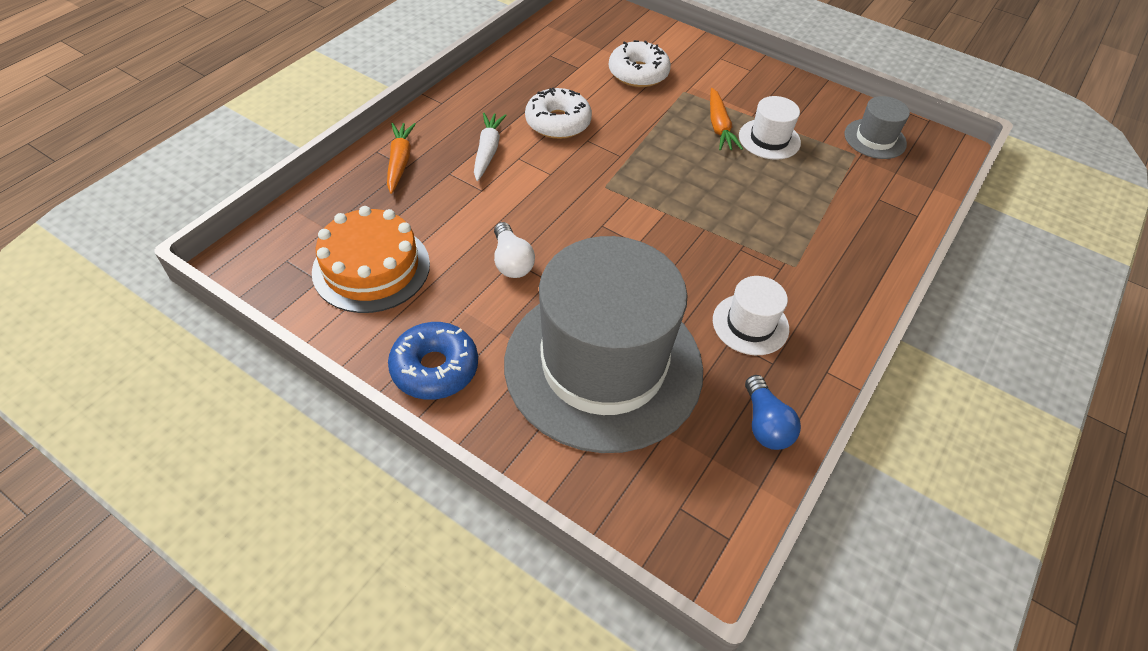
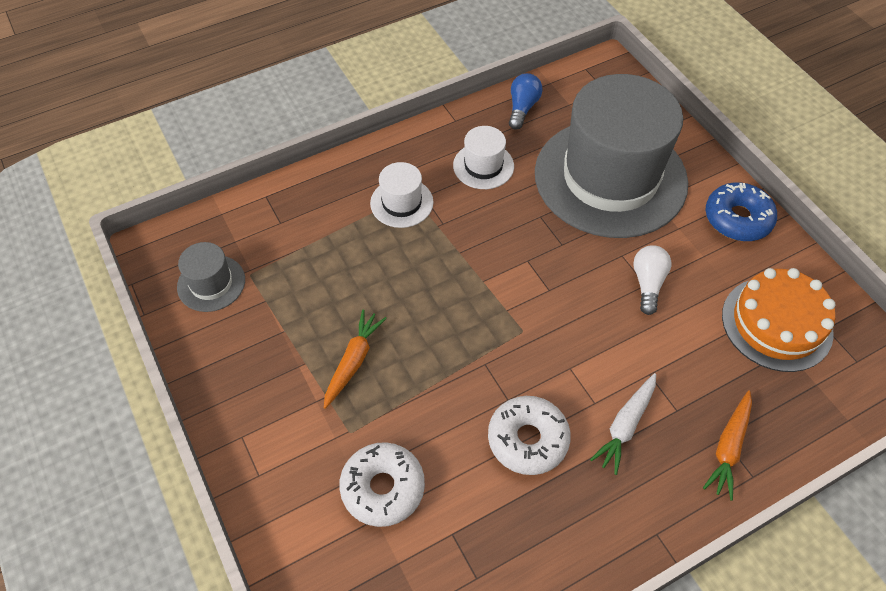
camera: 150 degrees left, 5 degrees up
(769, 139) = (316, 324): white hat -> white hat (401, 203)

